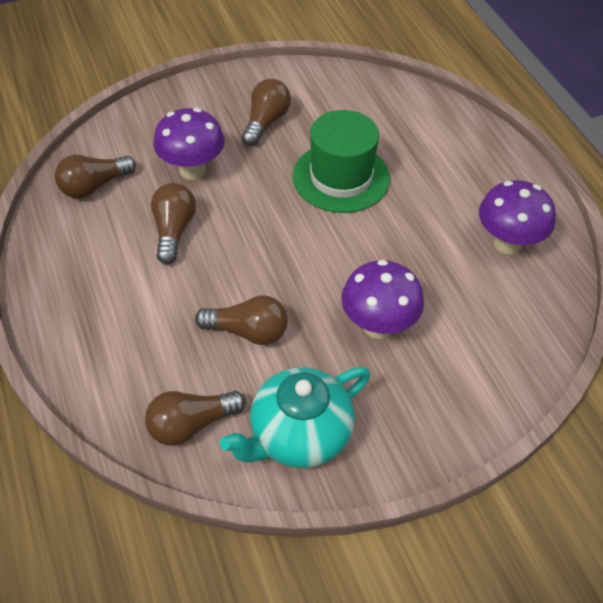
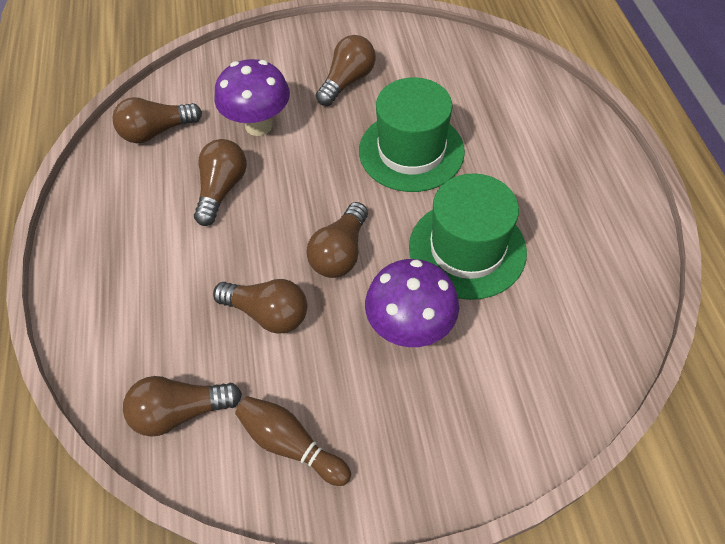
camera: 15 degrees right, 5 degrees up
(299, 435) = (291, 444): turquoise teapot -> brown bowling pin
(300, 272) = (340, 253): none -> brown light bulb
(411, 254) = (467, 249): none -> green hat
(507, 243) = (579, 250): purple mushroom -> none

